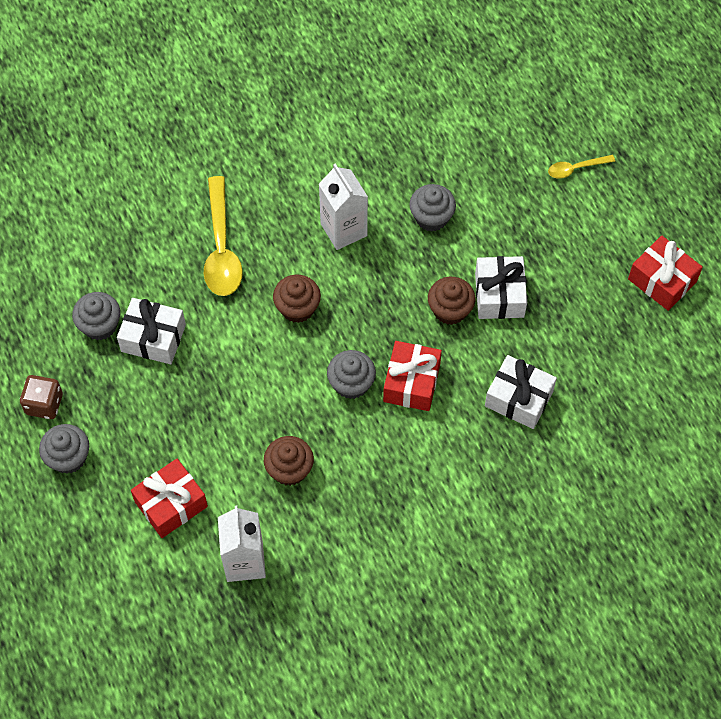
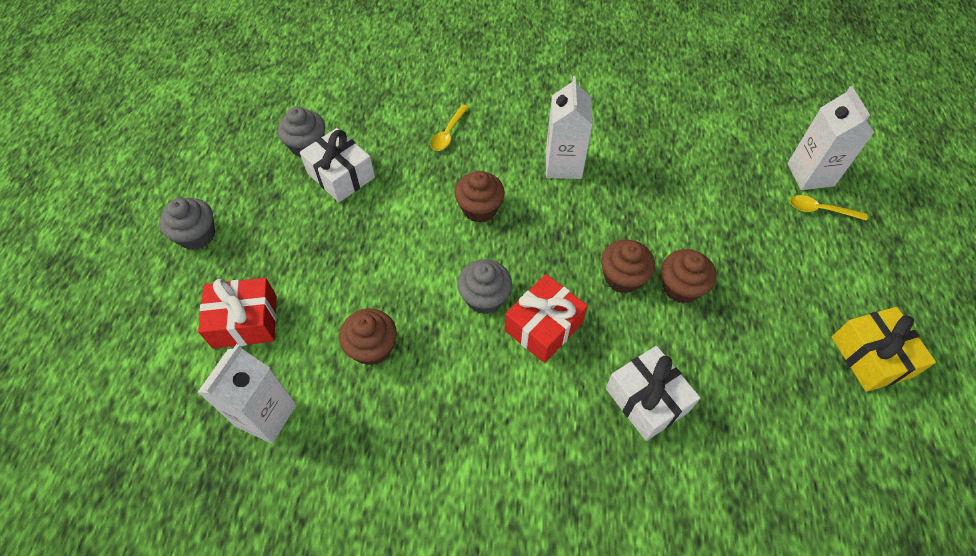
camera: 30 degrees right, 5 degrees down
(44, 404) = (215, 184): brown dice -> none
(221, 248) = (448, 133): yellow spoon -> yellow spoon, size x0.51
(431, 217) = (651, 190): grey cupcake -> none
(499, 295) = (681, 287): white gift -> brown cupcake
(554, 137) = (810, 174): none -> white carton
(662, 280) = (871, 356): red gift -> yellow gift

